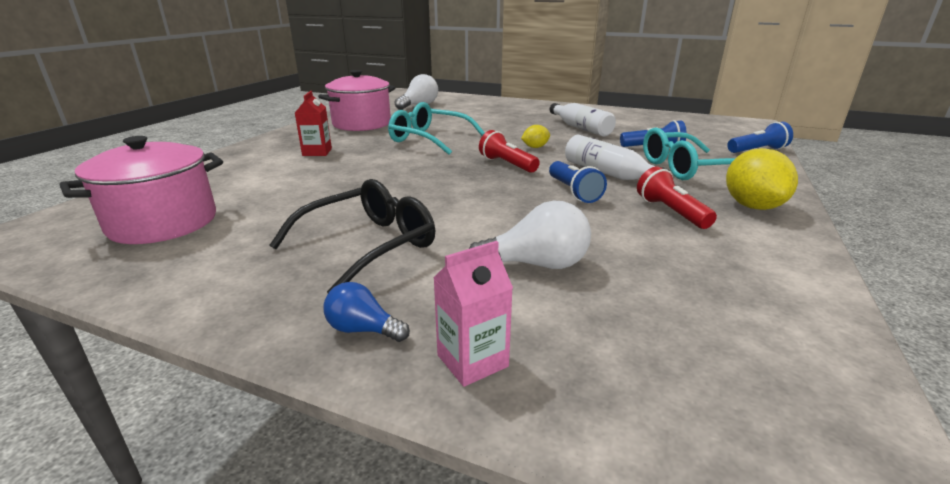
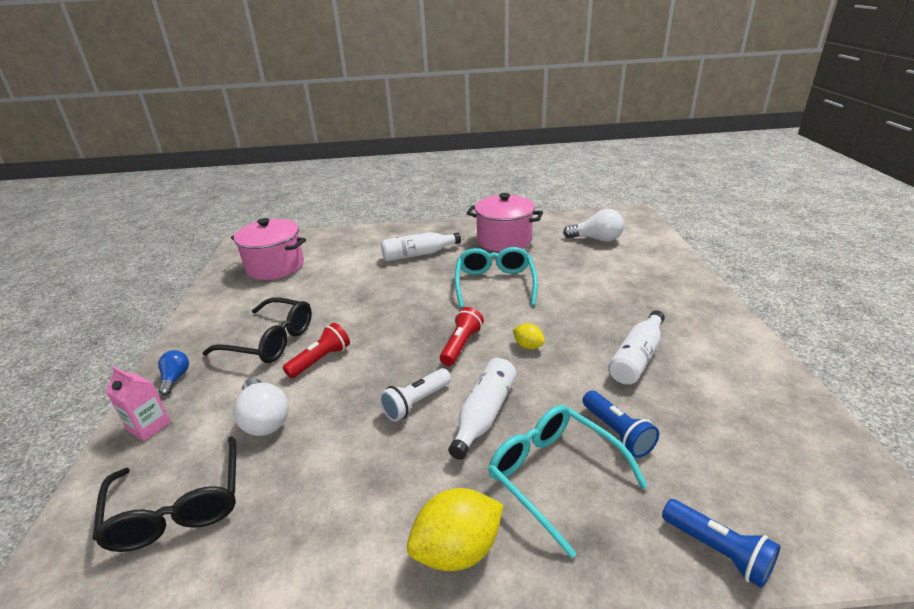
camera: 65 degrees right, 5 degrees up
(317, 152) = (418, 254): red carton -> white bottle
(573, 192) = (416, 403): blue flashlight -> white flashlight
(668, 336) = (178, 507): none -> black glasses
(671, 212) = (401, 479): red flashlight -> red flashlight (320, 360)

